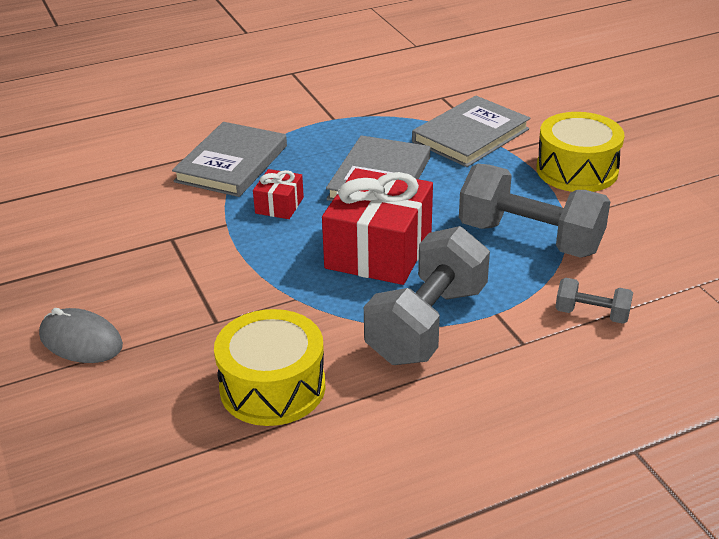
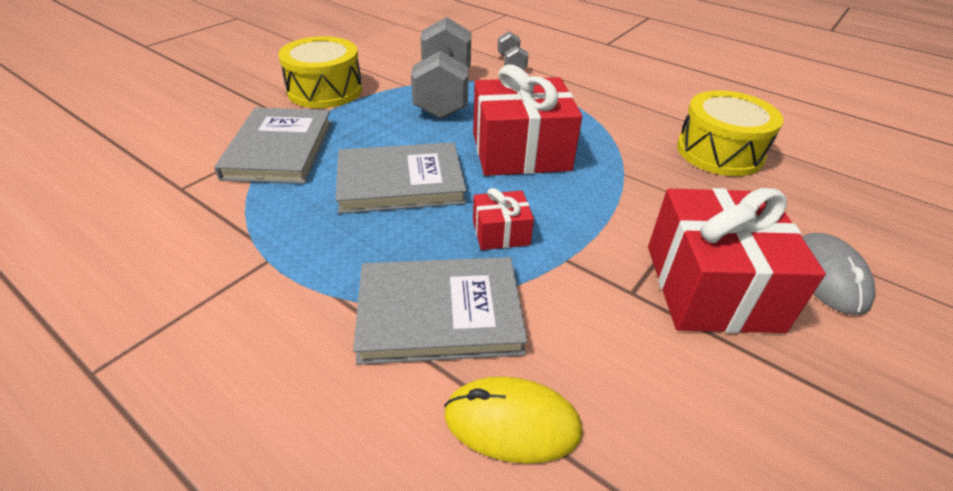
camera: 120 degrees left, 5 degrees up
(137, 275) = (711, 287): none -> red gift
(143, 166) = (512, 422): none -> yellow mouse
(427, 324) = (584, 111): grey dumbbell -> none
(470, 135) = (279, 149): grey book -> grey book turned 75 degrees clockwise

